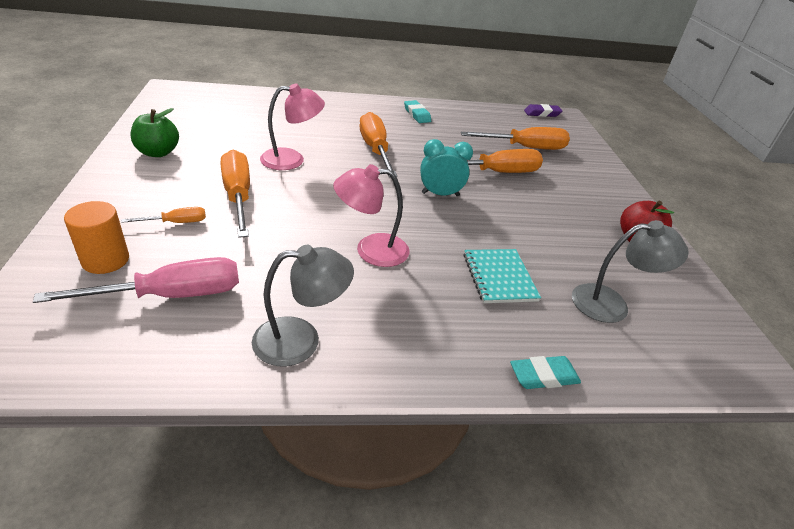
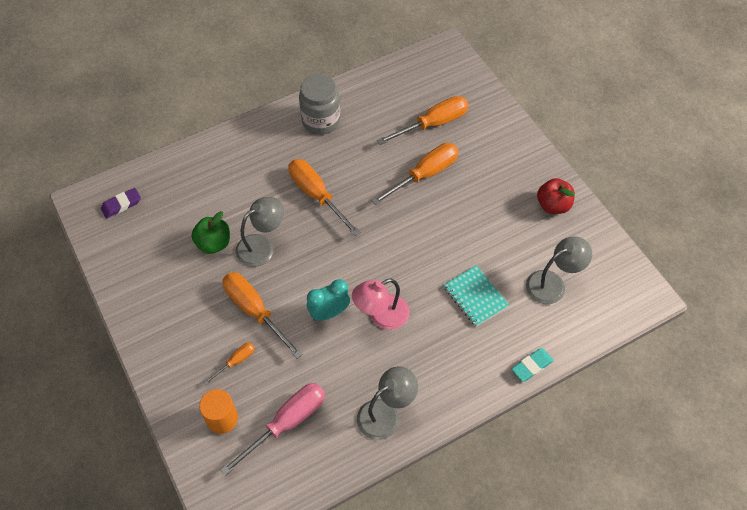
camera: 20 degrees left, 20 degrees up
(158, 152) = (155, 295): green apple -> green apple (214, 243)
(292, 159) = (262, 246): pink lamp -> grey lamp
(417, 114) = (321, 120): turquoise eraser -> grey jar
(440, 194) = (396, 227): turquoise clock -> turquoise clock (329, 313)
(542, 113) = (426, 56): purple eraser -> purple eraser (121, 205)

